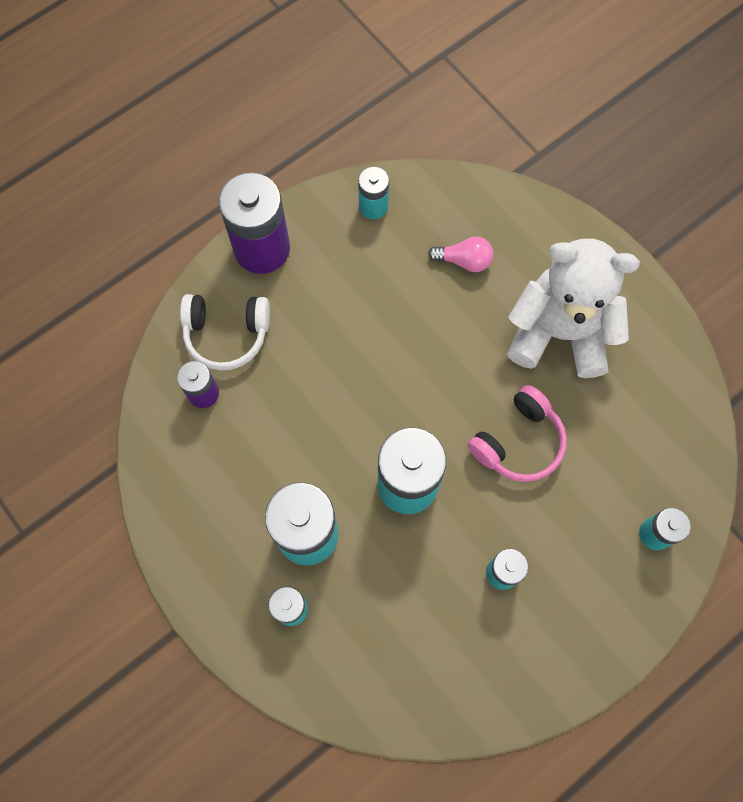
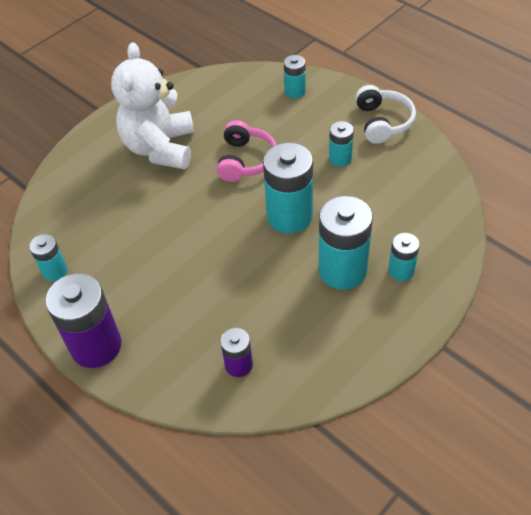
camera: 95 degrees left, 20 degrees down
(227, 334) = (181, 357): white headphones -> white headphones (383, 122)
(464, 260) = (104, 206): pink light bulb -> none
(518, 442) = (246, 160): pink headphones -> pink headphones turned 60 degrees clockwise

